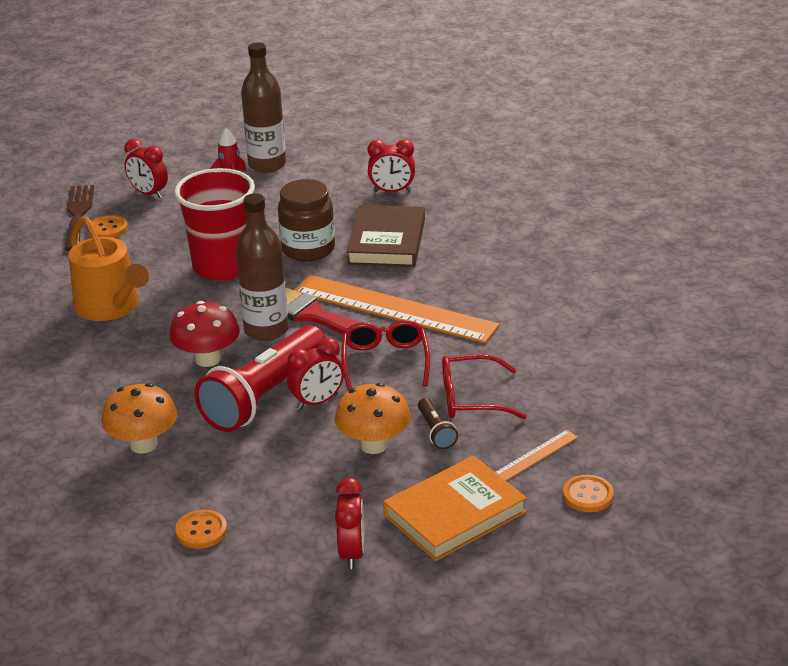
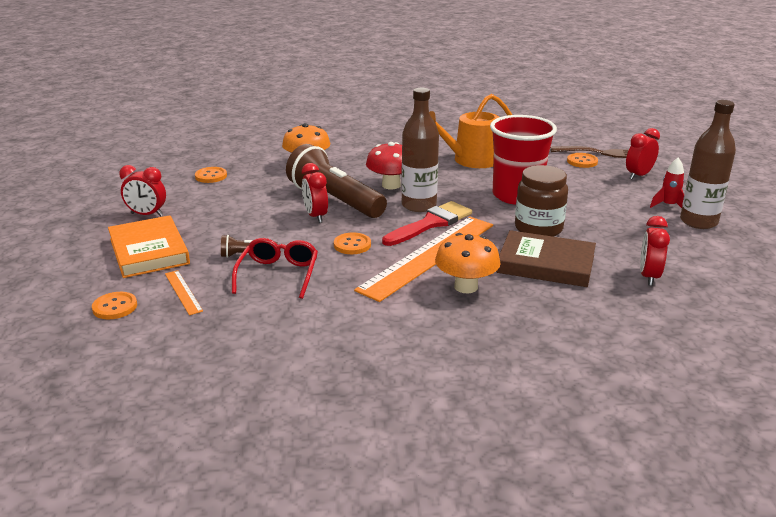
camera: 100 degrees right, 5 degrees down
(265, 396) = (335, 200): red flashlight -> brown flashlight
(374, 445) = (250, 231): orange mushroom -> orange mushroom (466, 287)
(385, 361) = (352, 245): red glasses -> orange button

